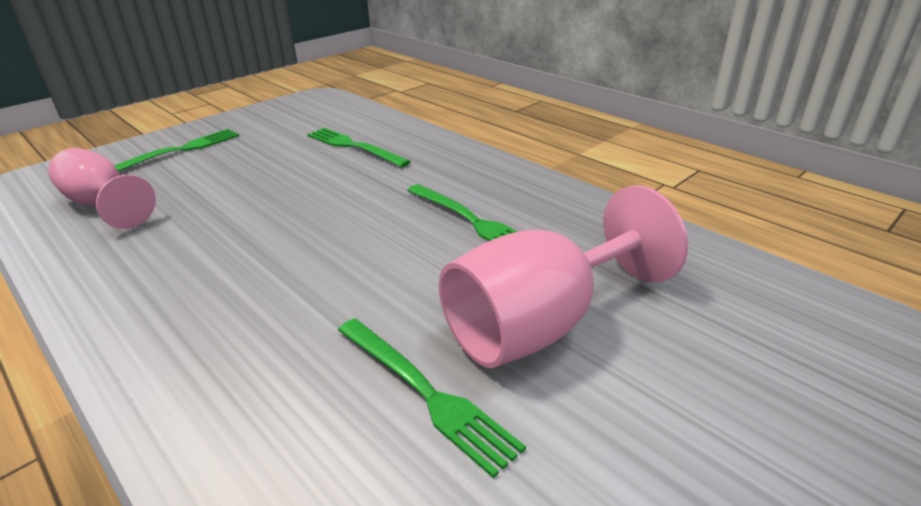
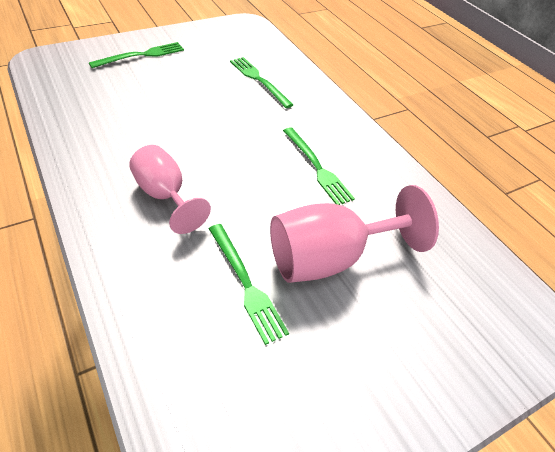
camera: 10 degrees right, 15 degrees up
(103, 205) = (88, 92): pink goblet -> pink goblet (165, 196)

